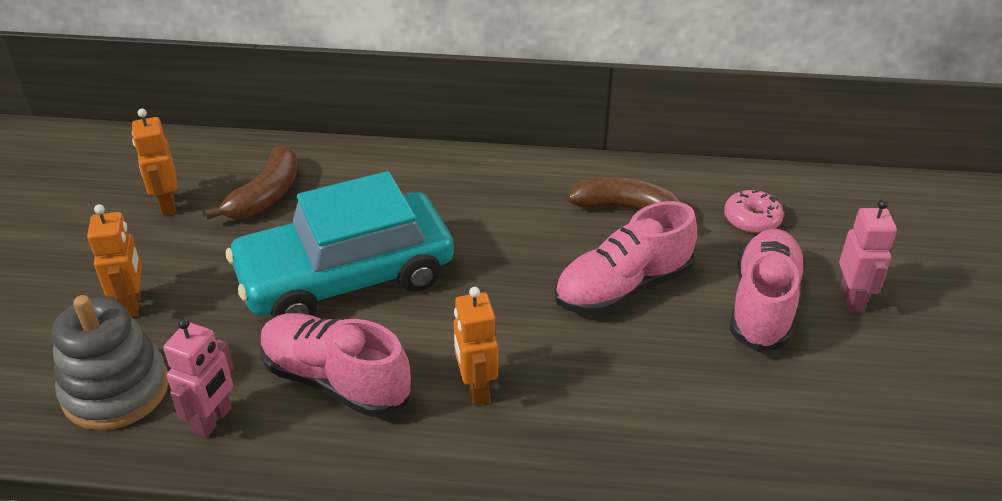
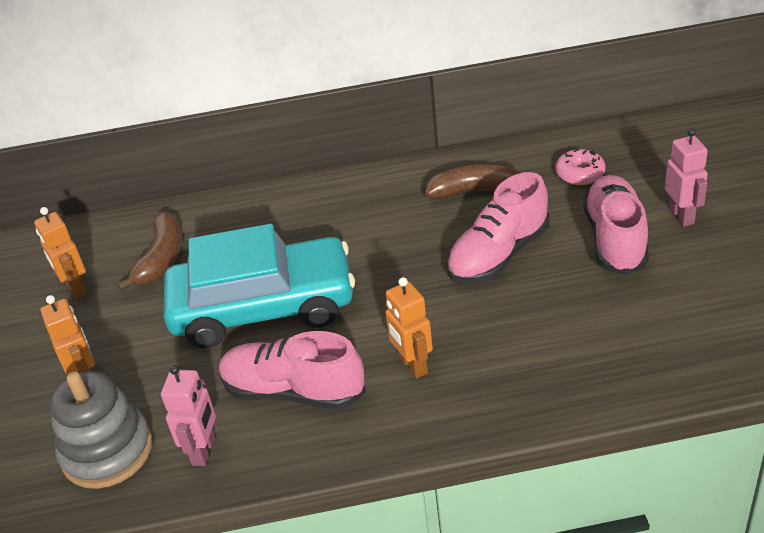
camera: 10 degrees left, 0 degrees up
(346, 277) = (263, 307): turquoise car -> turquoise car turned 150 degrees counterclockwise

